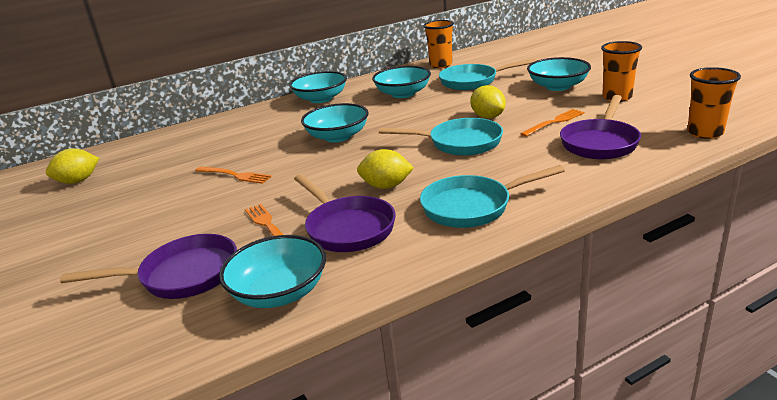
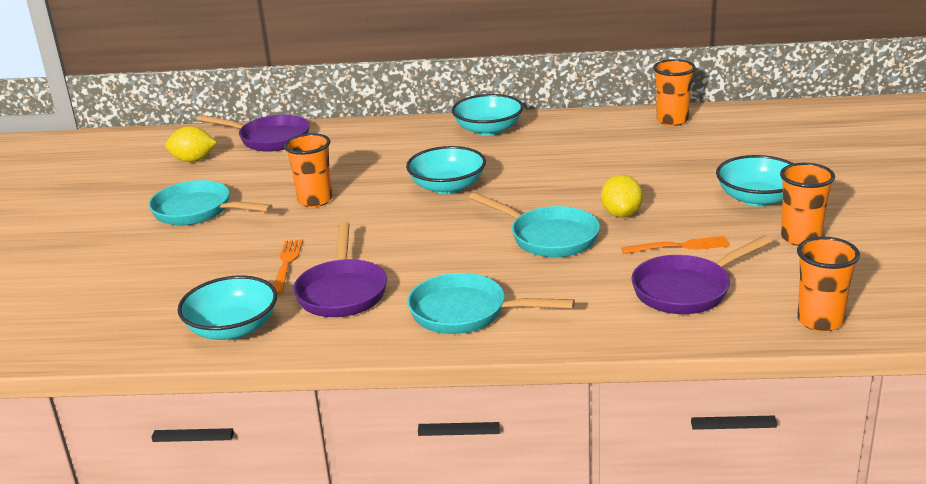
camera: 30 degrees right, 0 degrees up
(182, 275) = (184, 285): purple pan -> purple pan (270, 139)
(235, 175) = (315, 200): orange fork -> orange cup
(386, 186) = (422, 262): yellow lemon -> none
(403, 94) = (577, 151): turquoise bowl -> none
(473, 81) = (674, 158): turquoise pan -> turquoise pan (198, 211)

